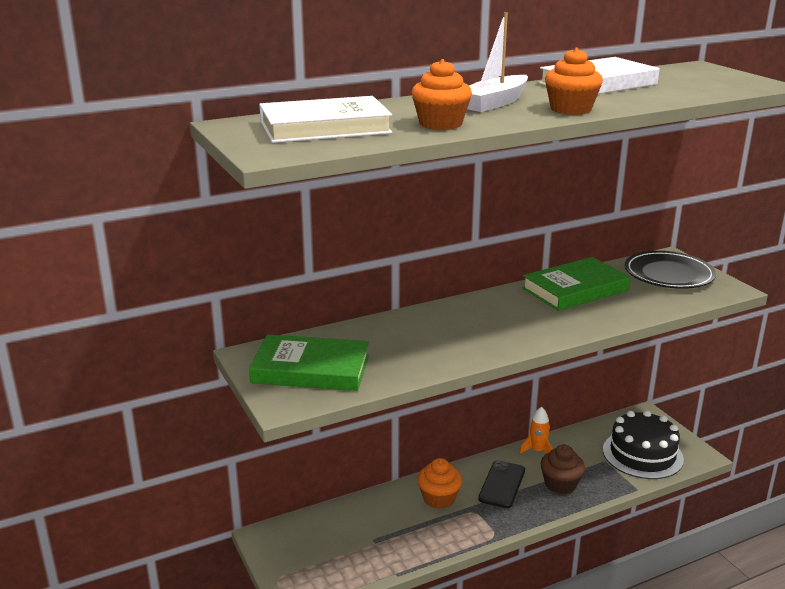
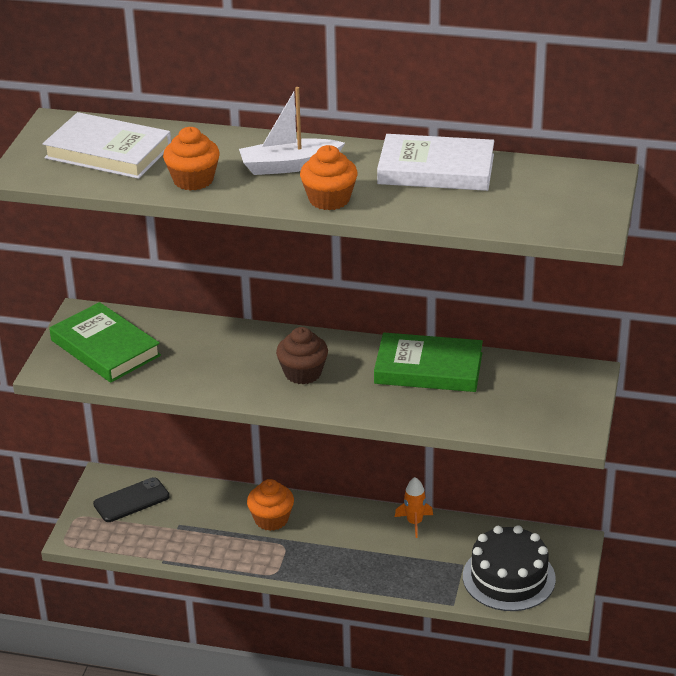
camera: 40 degrees right, 10 degrees up
(502, 484) = (339, 536): black phone -> black phone (131, 500)
(560, 484) = (390, 563): brown cupcake -> brown cupcake (303, 373)
(668, 274) = (547, 392): black plate -> none

